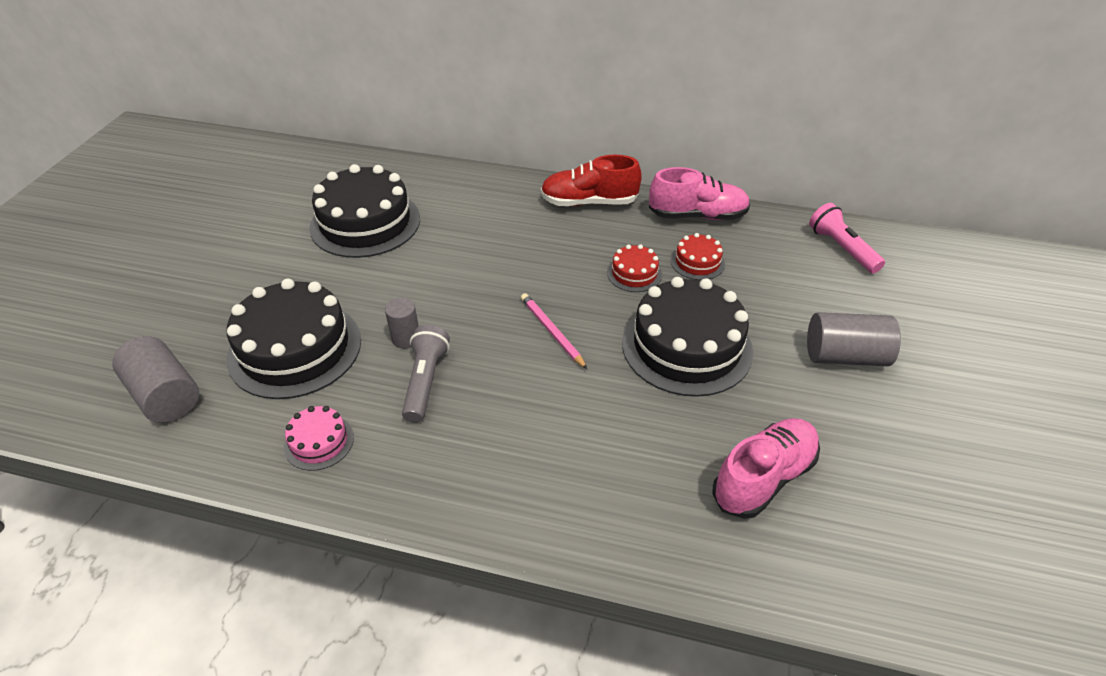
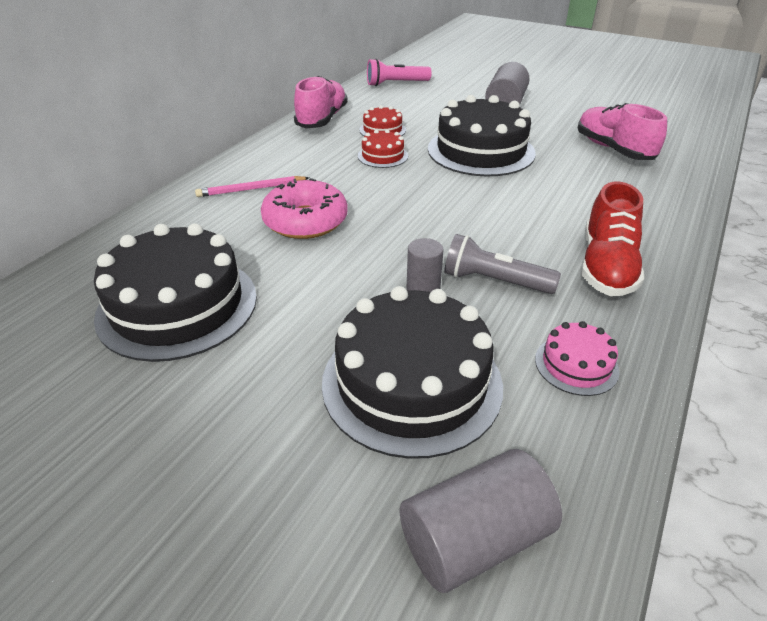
camera: 75 degrees left, 5 degrees down
(490, 252) = (305, 221): none -> pink donut
(552, 332) = (444, 203): pink pencil -> pink pencil (251, 189)
(589, 202) = (263, 159): red shoe -> red shoe (606, 267)

